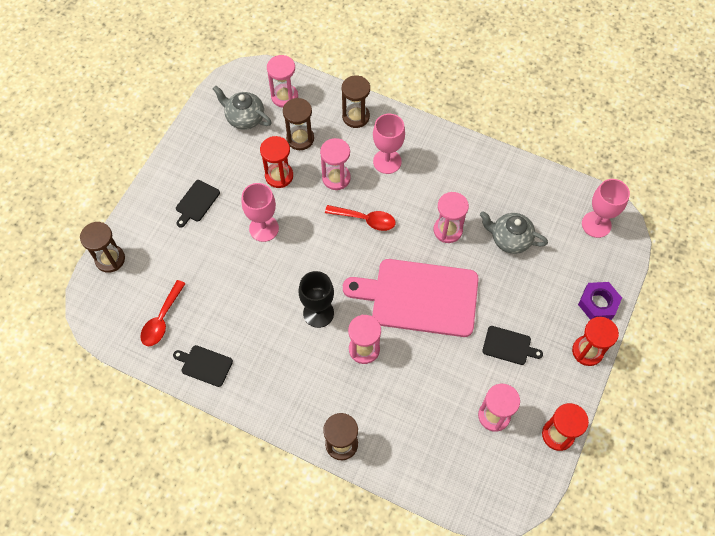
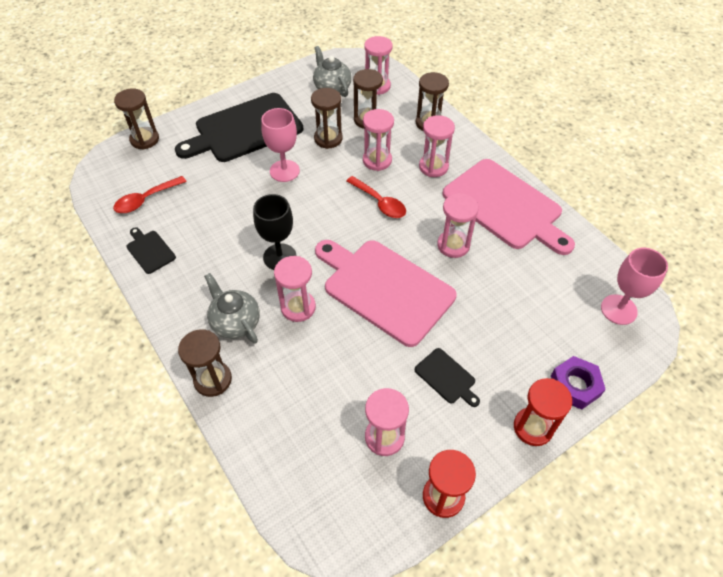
camera: 30 degrees right, 10 degrees down
(196, 202) = (245, 129): black cutting board -> black cutting board, size x2.35
(279, 176) = (328, 139): red hourglass -> brown hourglass
(387, 161) = (433, 167): pink goblet -> pink hourglass
(466, 172) = (505, 206): none -> pink cutting board
(510, 239) = (513, 281): grey teapot -> grey teapot (235, 322)

